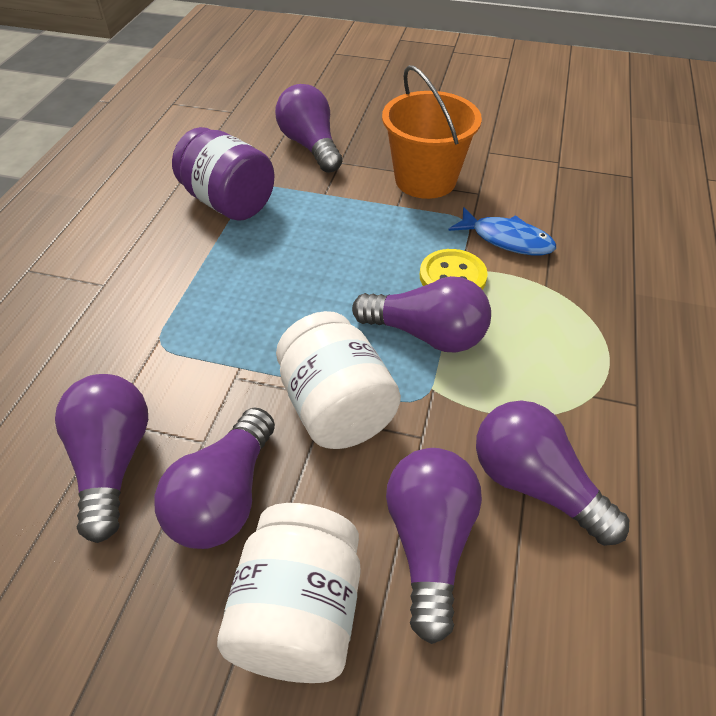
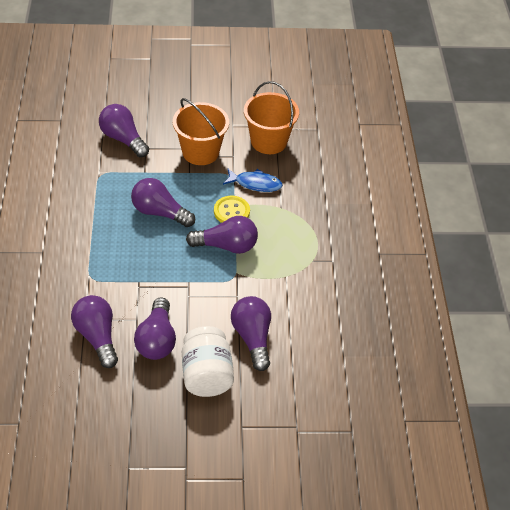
camera: 20 degrees left, 0 degrees up
(229, 202) = (89, 188): purple jar -> none
(336, 407) = (193, 291): white jar -> none
(535, 484) = (292, 305): purple light bulb -> purple light bulb (160, 212)
(544, 181) = (268, 141): none -> orange bucket

